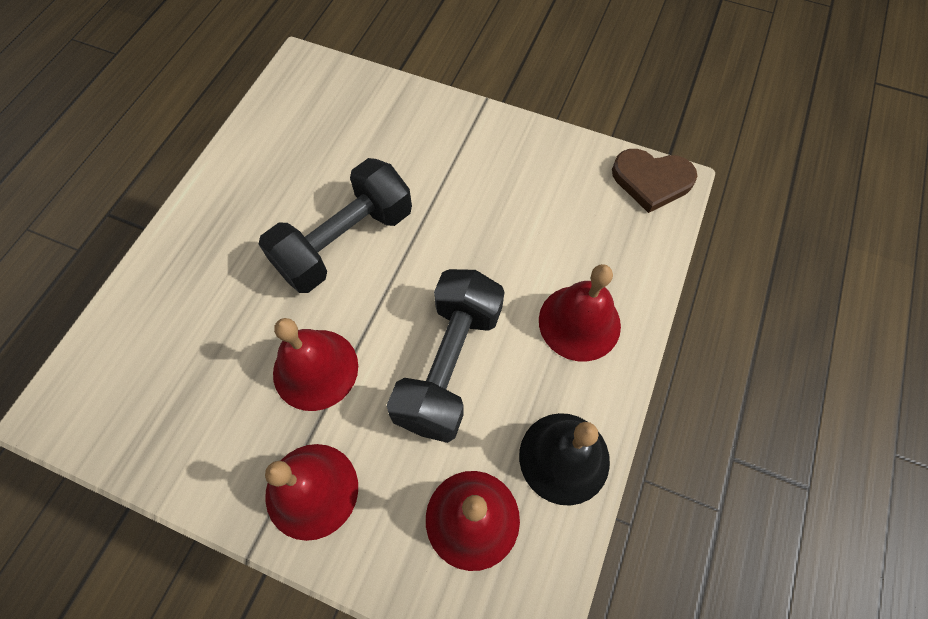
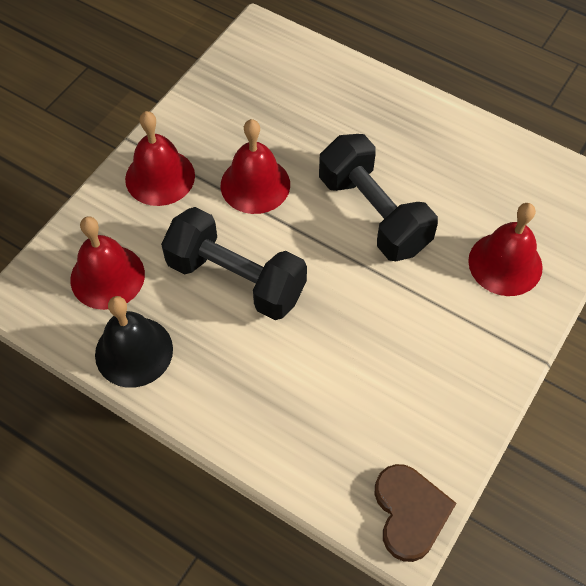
camera: 100 degrees right, 5 degrees down
(579, 322) = (253, 393): red bell -> red bell (505, 264)
(651, 181) = (410, 513): brown heart -> brown heart turned 150 degrees clockwise

